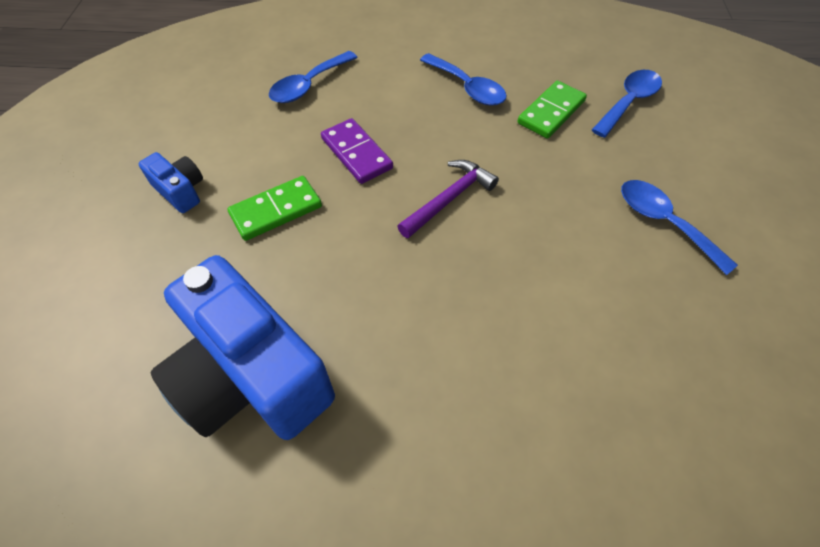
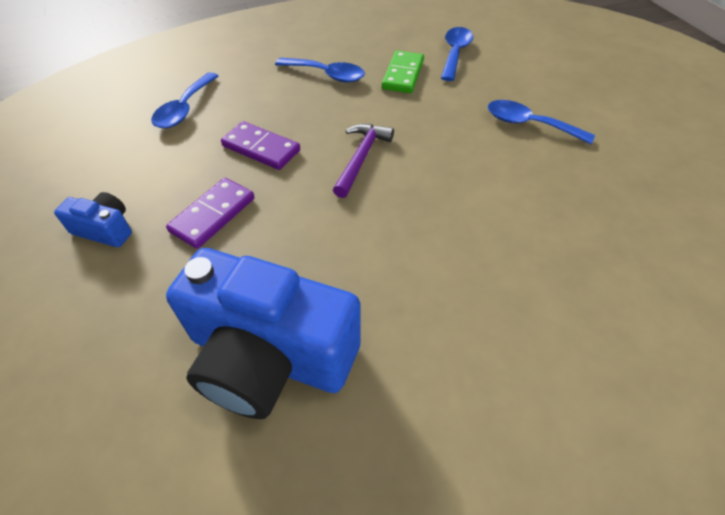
camera: 25 degrees left, 5 degrees down
(276, 210) = (213, 215): green domino -> purple domino

